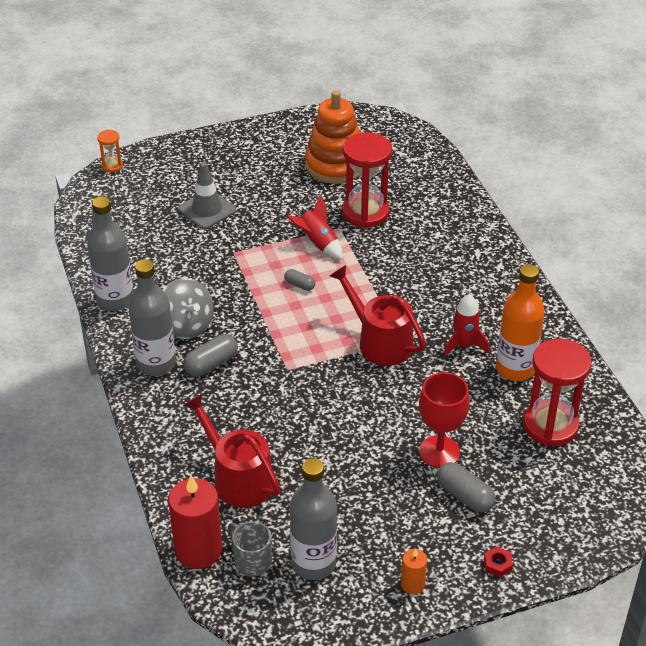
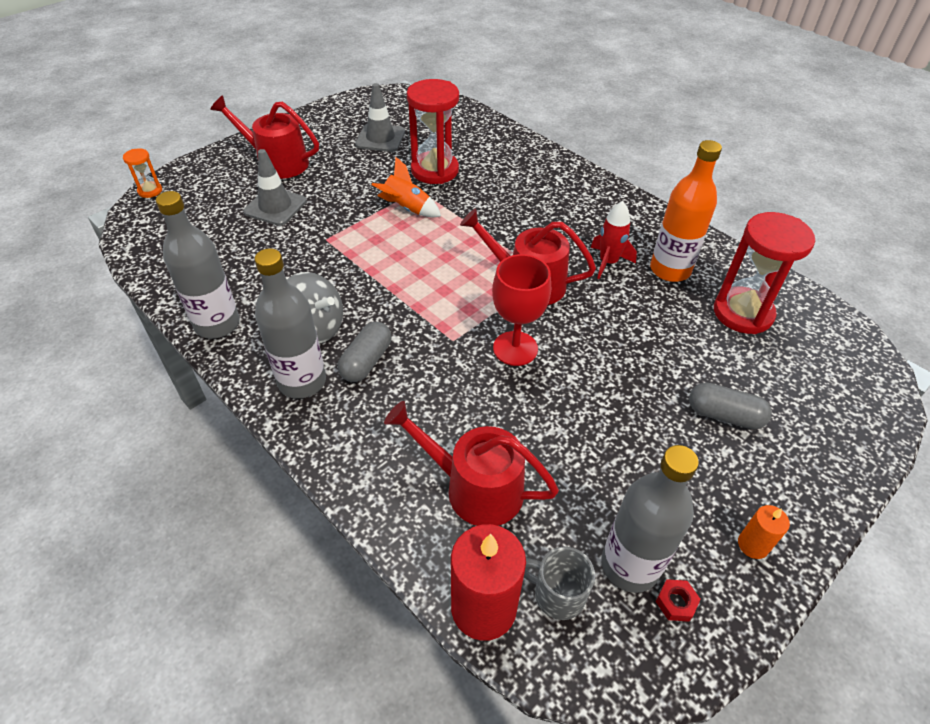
camera: 25 degrees left, 5 degrees up
(229, 166) = (277, 162): none -> red watering can
(299, 285) = (413, 251): grey capsule -> none
(318, 243) = (407, 208): red rocket -> orange rocket
(335, 165) = (380, 138): orange stacking toy -> grey traffic cone
(439, 452) = (664, 376): red goblet -> red goblet (515, 348)
(497, 564) = (815, 482): red nut -> red nut (676, 602)

